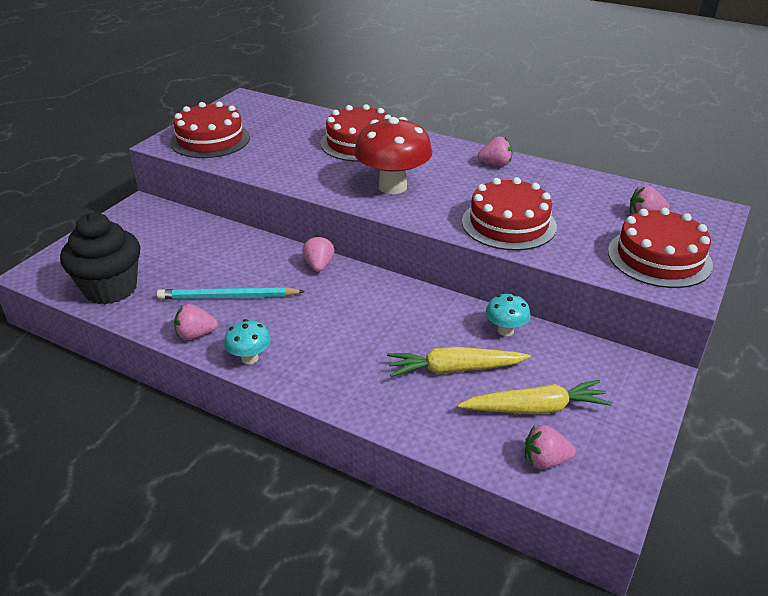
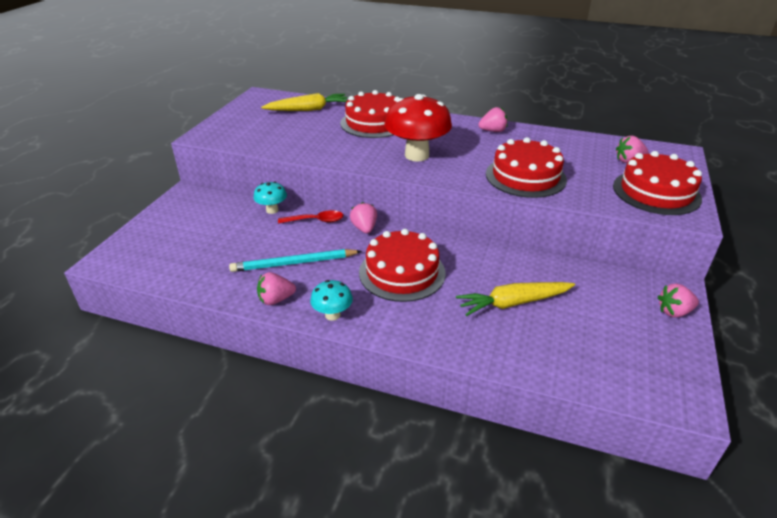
camera: 10 degrees left, 0 degrees up
(110, 289) = (182, 267): black cupcake -> none
(210, 140) = (243, 130): red cake -> red cake (402, 272)
(268, 251) = (316, 221): none -> red spoon
(505, 330) = (541, 265): turquoise mushroom -> turquoise mushroom (272, 210)
(535, 408) = (593, 328): yellow carrot -> yellow carrot (308, 109)
(545, 461) = (620, 371): pink strawberry -> pink strawberry (674, 312)

